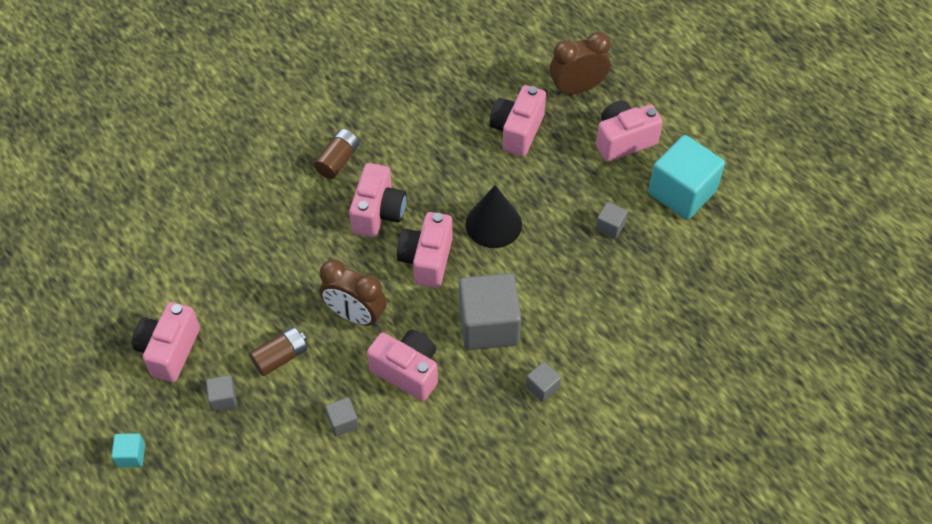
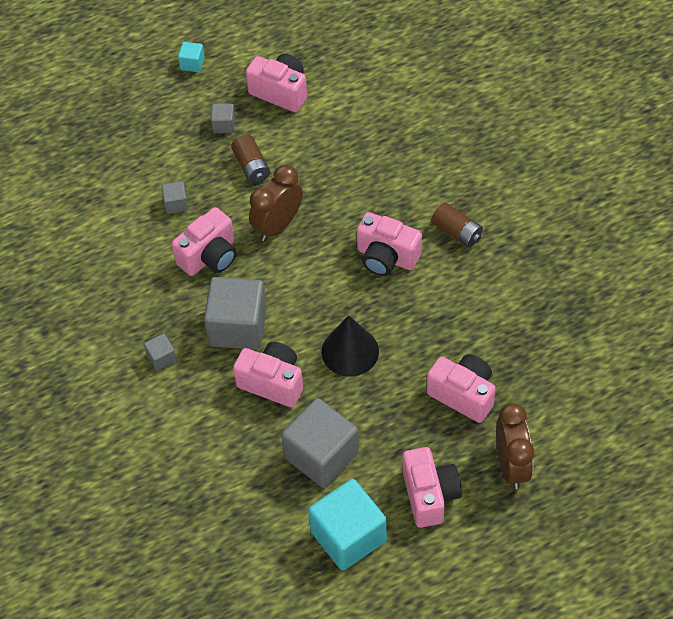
camera: 105 degrees right, 0 degrees up
(427, 260) = (322, 289): pink camera -> pink camera (272, 382)
(610, 226) = (321, 455): grey cube -> grey cube, size x2.24

